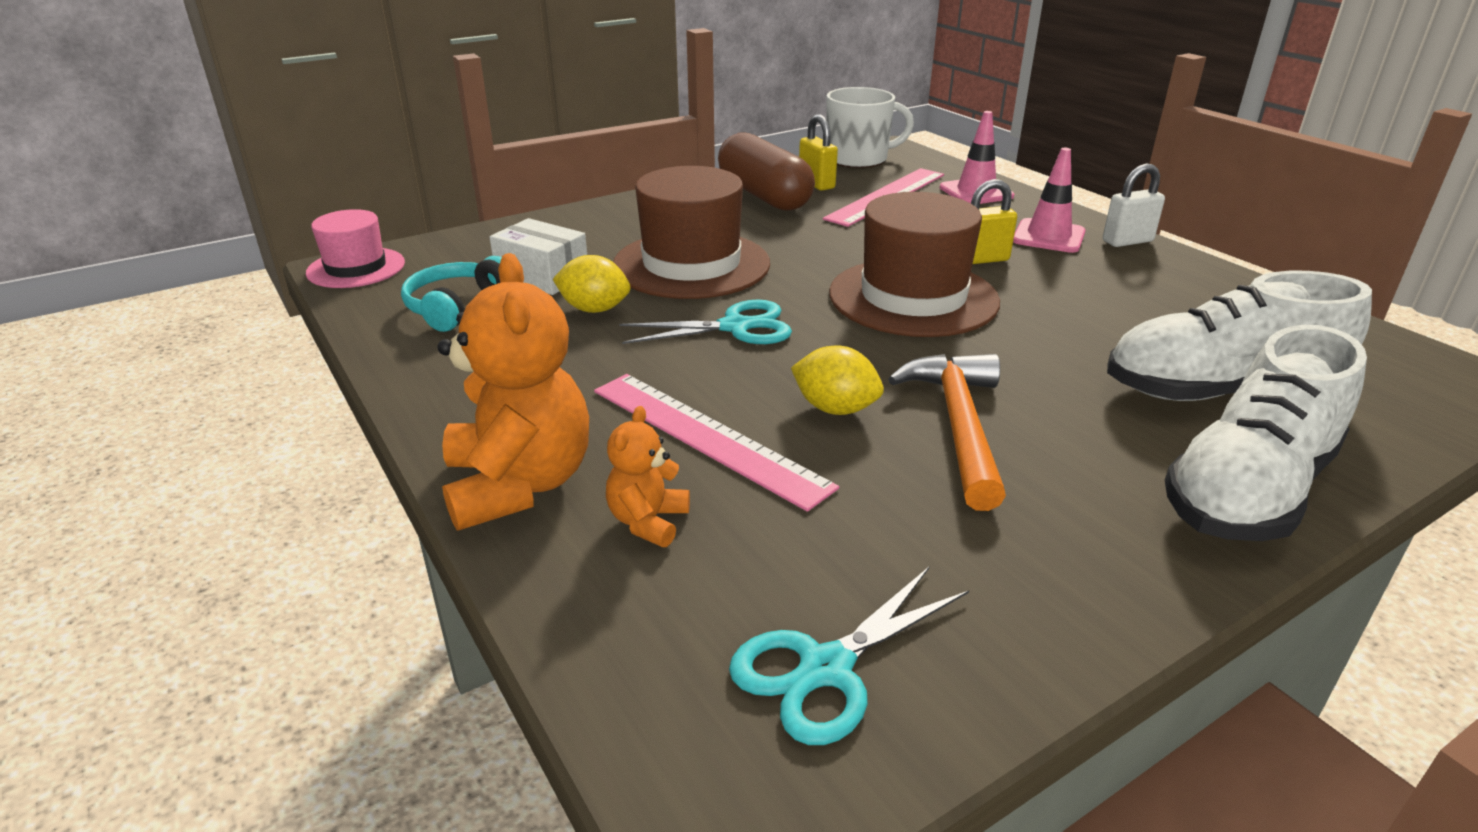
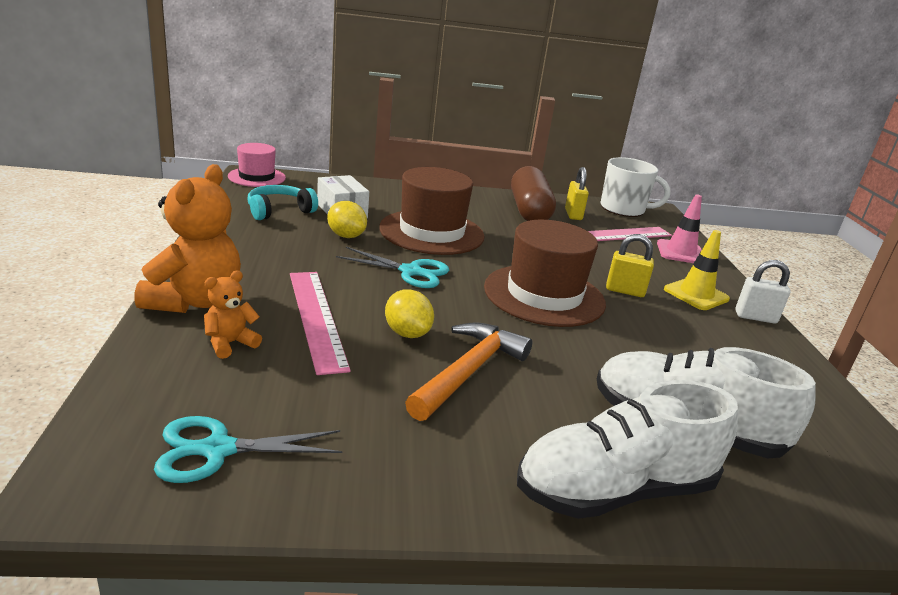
camera: 25 degrees right, 5 degrees down
(1048, 236) = (696, 294): pink traffic cone -> yellow traffic cone

